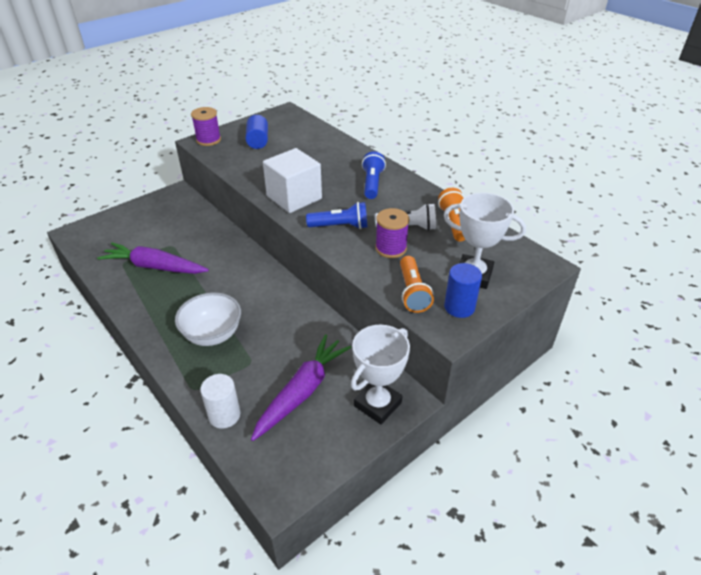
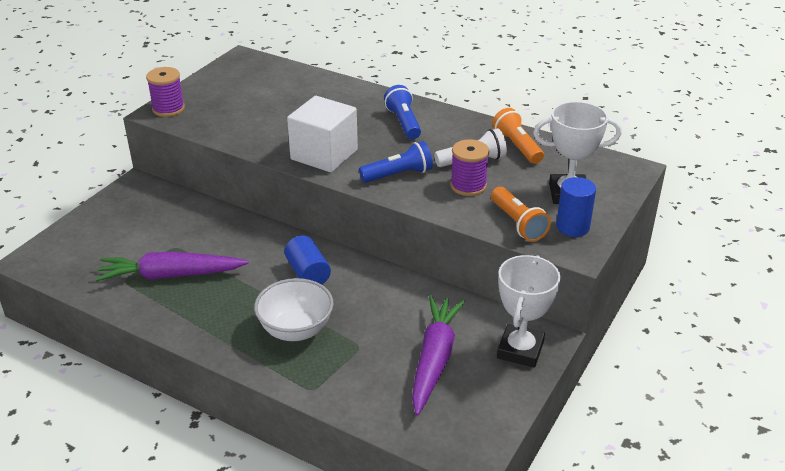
camera: 20 degrees left, 5 degrees down
(224, 415) = (365, 404): white cylinder -> none
(258, 141) = (233, 99): blue cylinder -> blue cylinder (308, 273)

